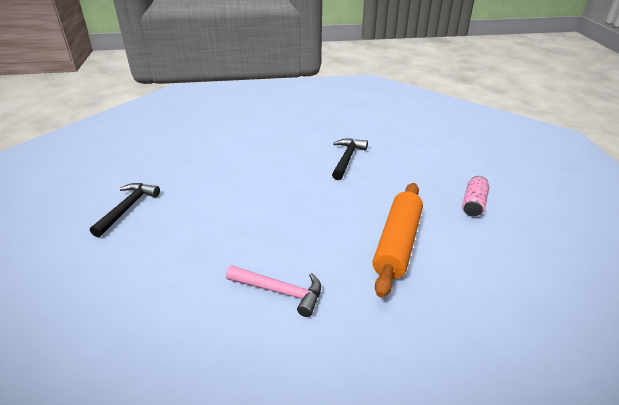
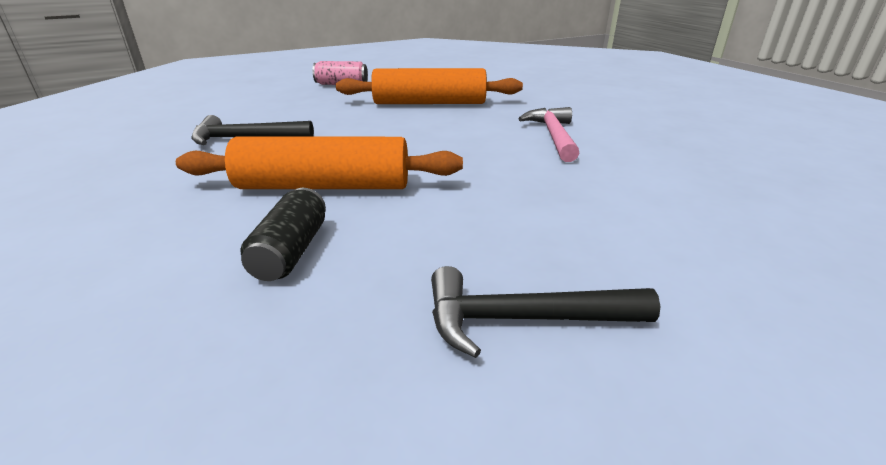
camera: 110 degrees left, 5 degrees down
(213, 167) = (291, 251): none -> black can
(264, 178) = (324, 186): none -> orange rolling pin

